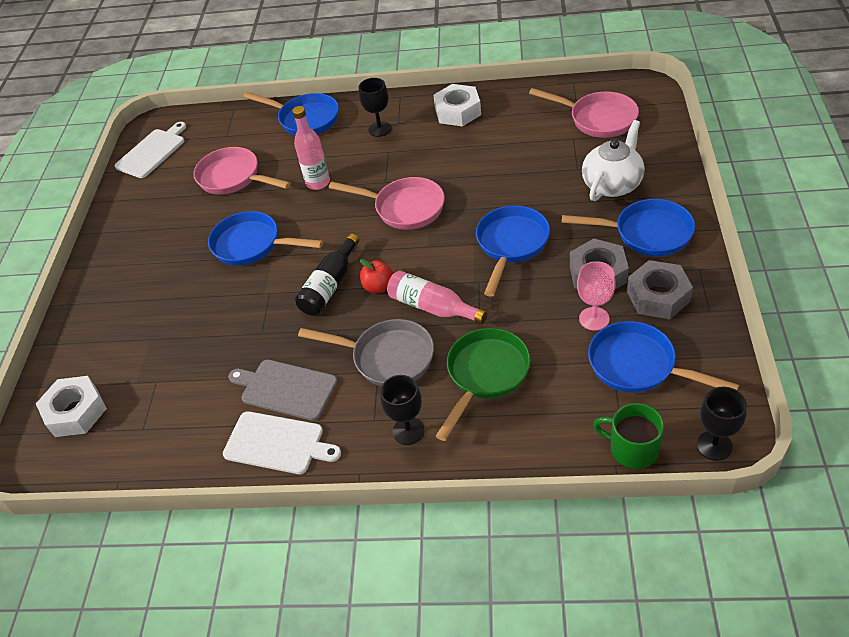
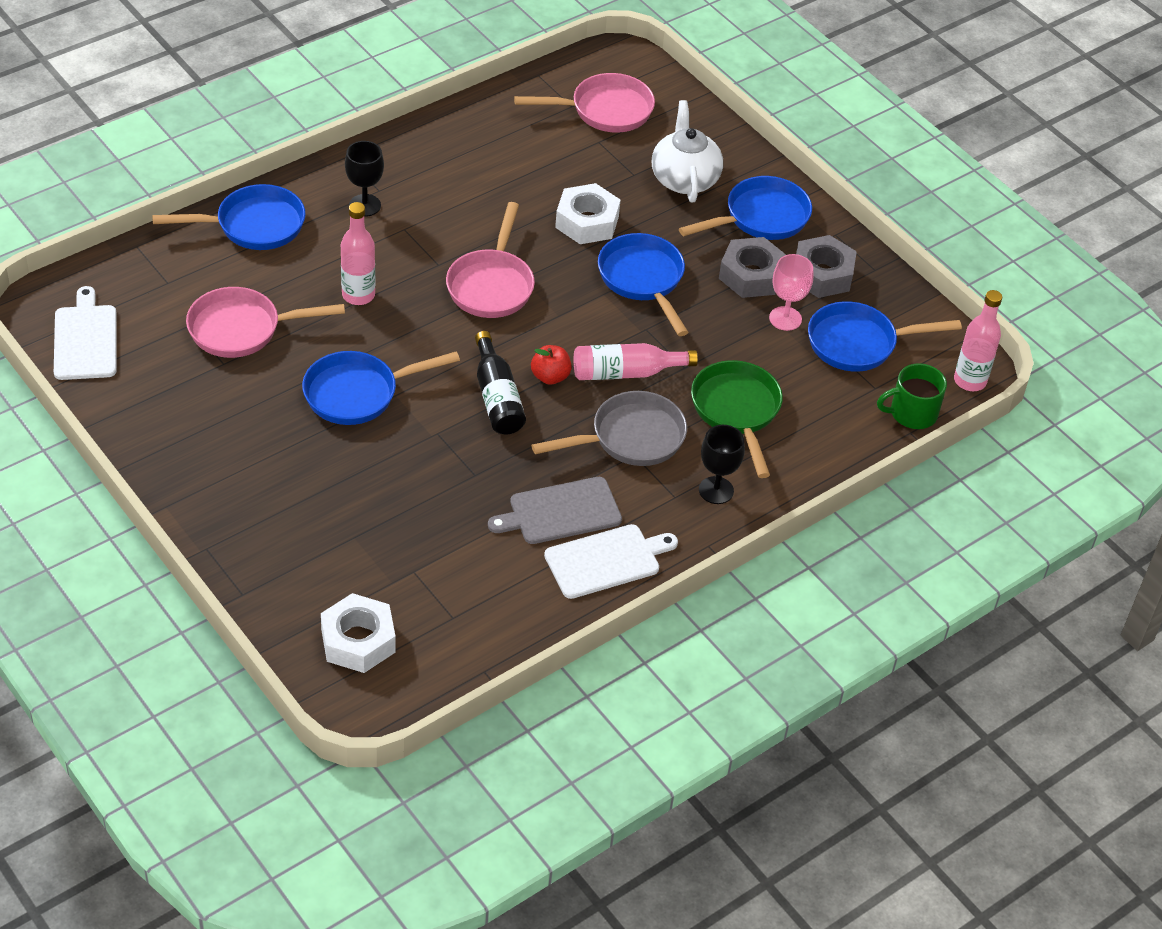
camera: 50 degrees left, 0 degrees up
(404, 208) = (491, 285): pink pan -> pink pan turned 120 degrees clockwise
(458, 112) = (438, 153): white nut -> white nut (587, 222)
(714, 445) = (970, 381): black goblet -> pink bottle

